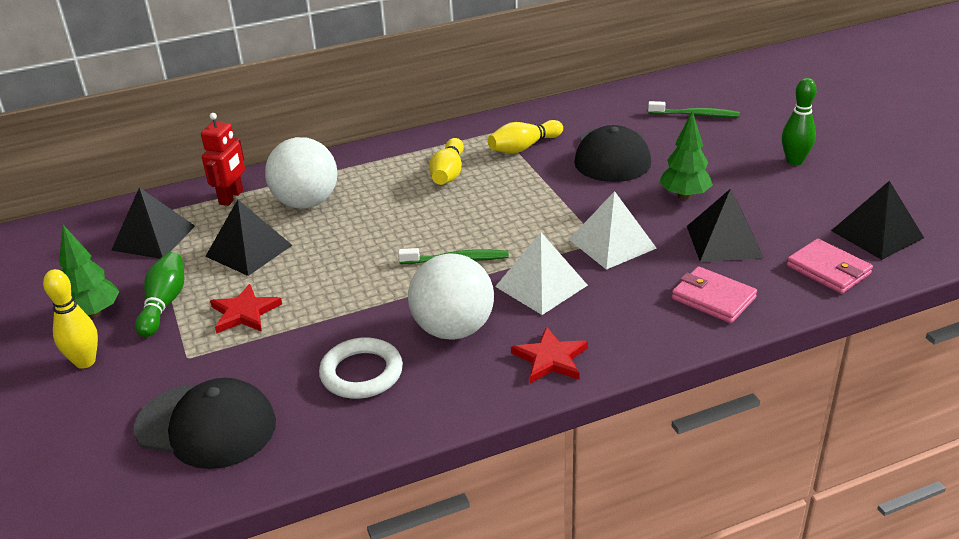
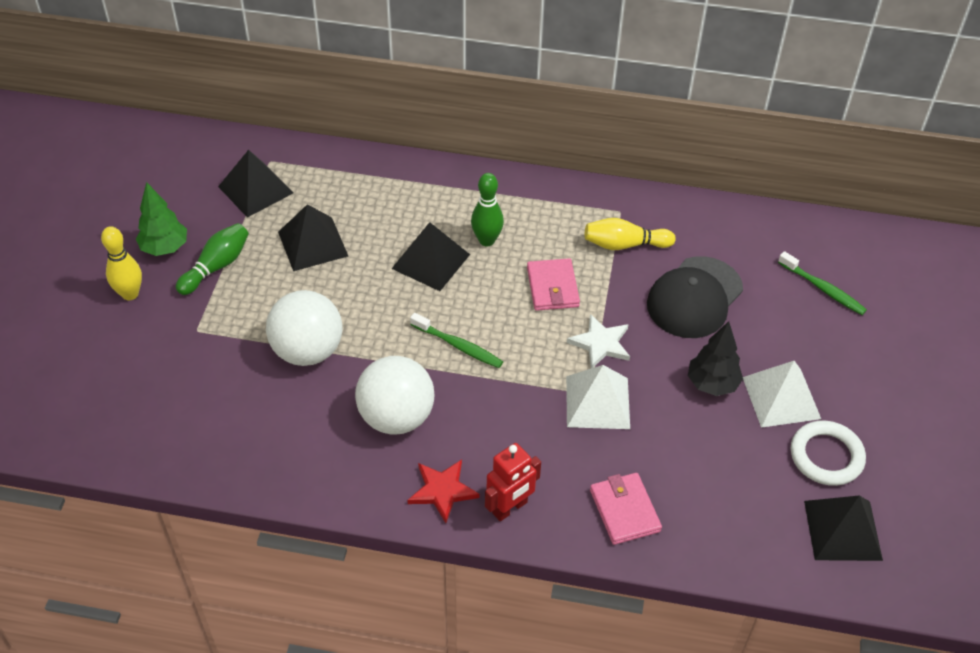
camera: 30 degrees right, 15 degrees up
(206, 426) = (165, 403): black cap -> none
(231, 197) = (342, 174): red robot -> red robot (510, 508)
(244, 313) = (264, 309): red star -> none
(306, 203) = (393, 213): white ball -> white ball (308, 351)
(361, 373) = (299, 419): white ring -> white ring (826, 456)
(448, 173) = (533, 241): yellow bowling pin -> none
(541, 286) = (499, 413): white pyramid -> white pyramid (781, 397)
(573, 209) = (600, 343): none -> white star
(684, 196) = (712, 384): green tree -> black tree
(724, 241) = (695, 456): black pyramid -> black pyramid (431, 261)
(794, 161) = (858, 401): green bowling pin -> green bowling pin (487, 240)
(828, 270) = (754, 541): pink wallet -> pink wallet (552, 287)

